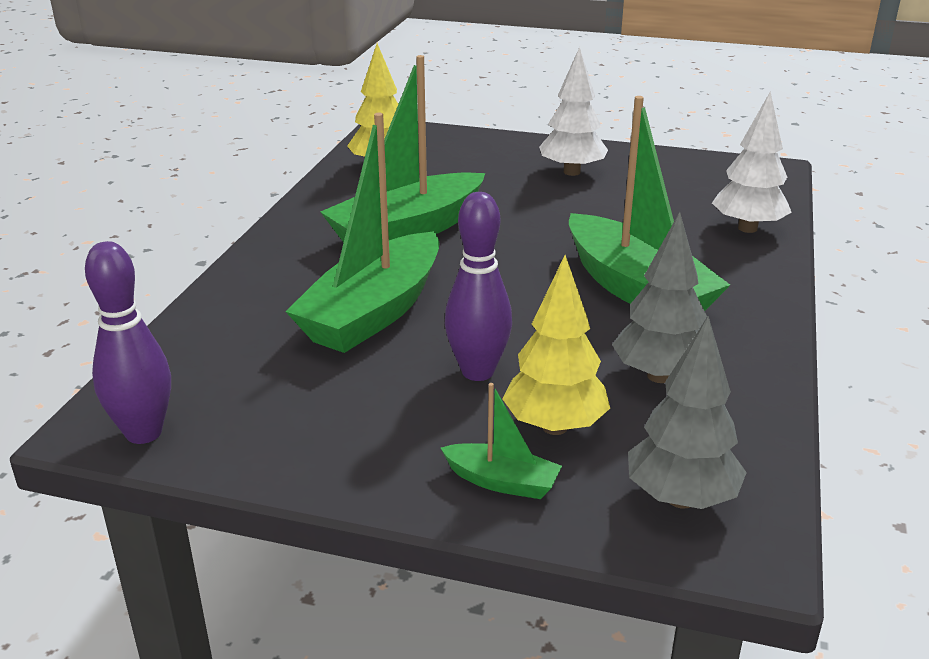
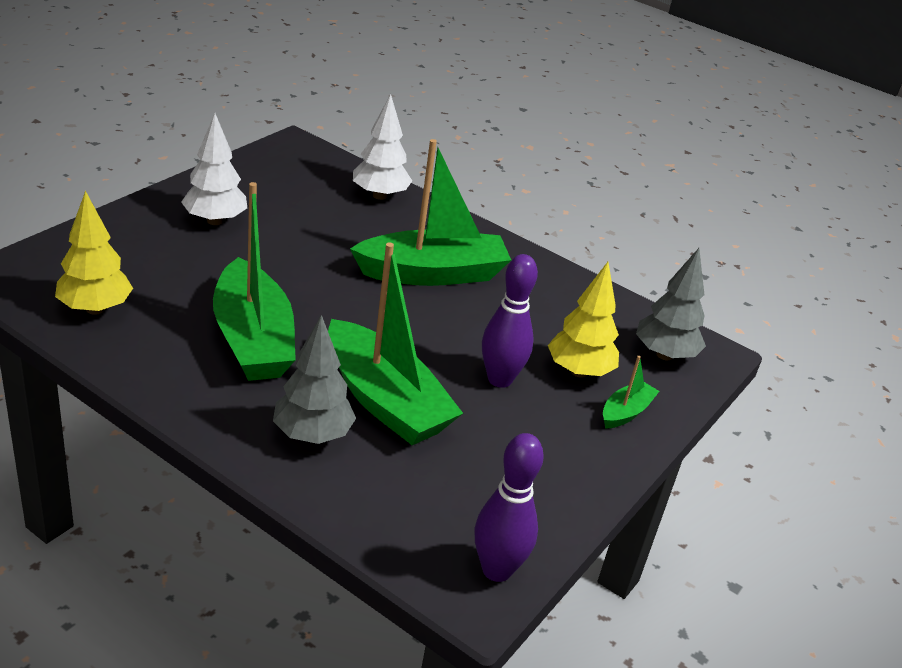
camera: 75 degrees left, 5 degrees up
(659, 376) = (544, 310): grey tree -> grey tree (312, 435)

